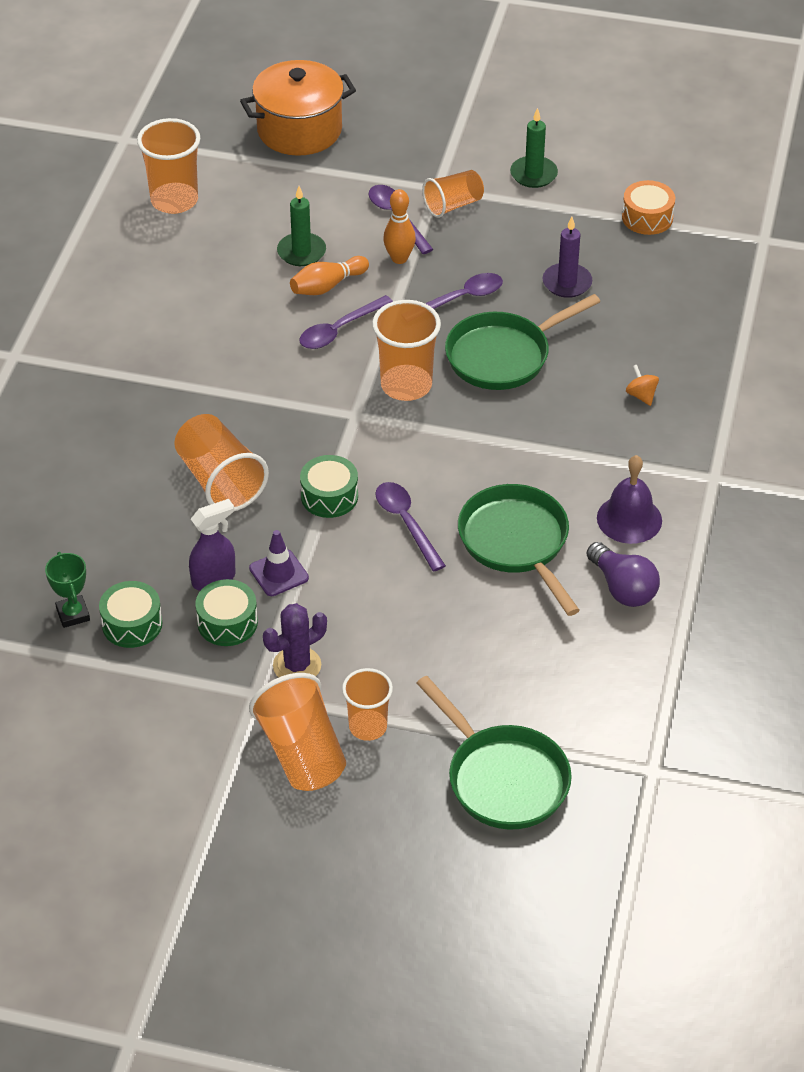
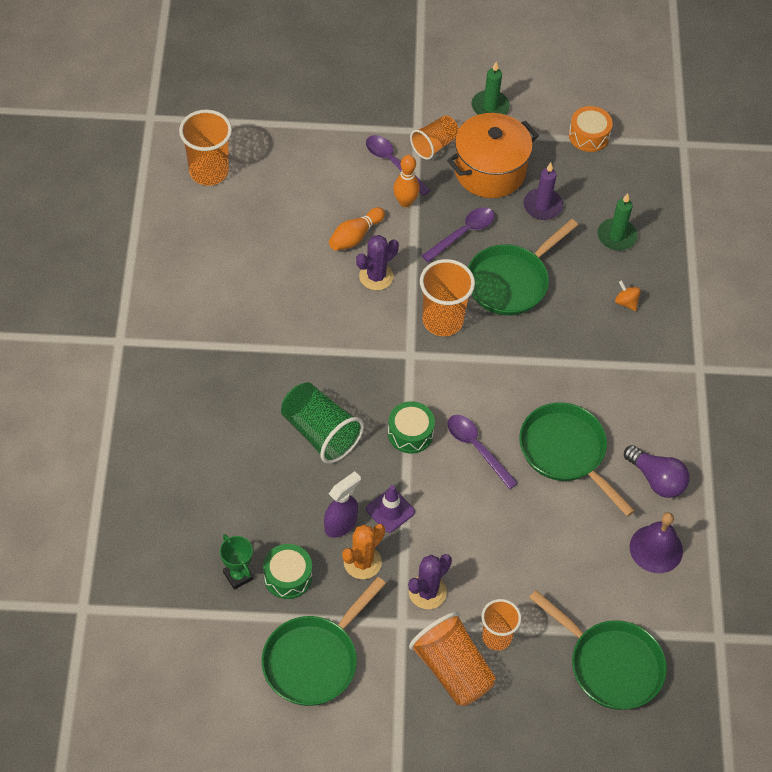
camera: 15 degrees left, 10 degrees up
(135, 716) = (314, 660): none -> green pan
(220, 481) = (320, 433): orange cup -> green cup
(227, 622) = (362, 562): green drum -> orange cactus
(299, 130) = (292, 89): orange pot -> orange pot (489, 171)
(301, 252) = (325, 207): green candle -> green candle (616, 236)
(339, 330) = (376, 276): purple spoon -> purple cactus
(629, 519) = (645, 416): purple bell -> purple bell (656, 548)

